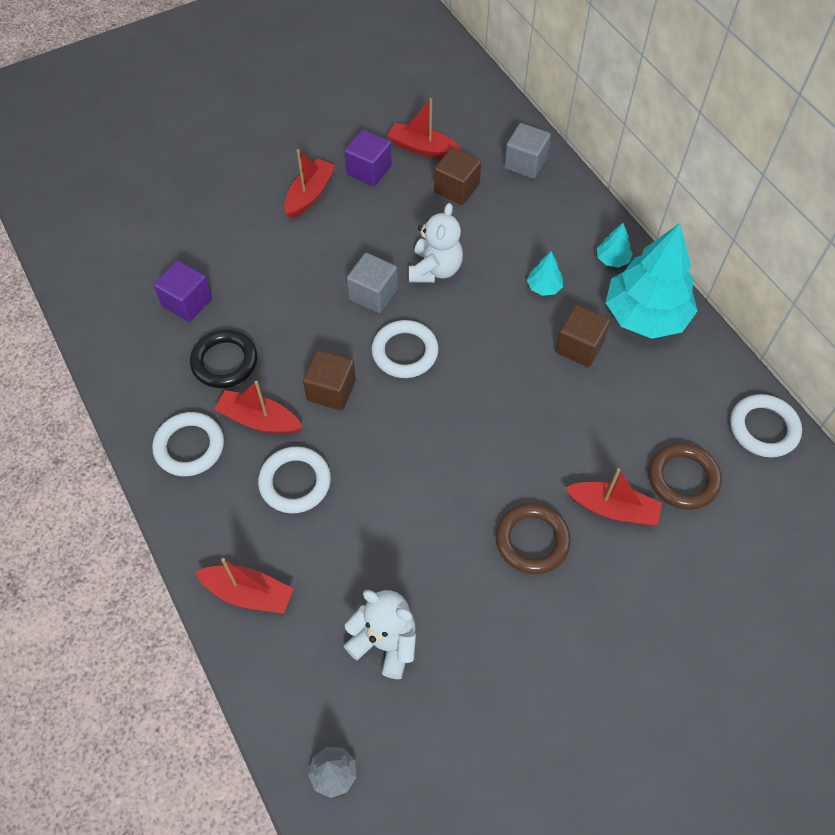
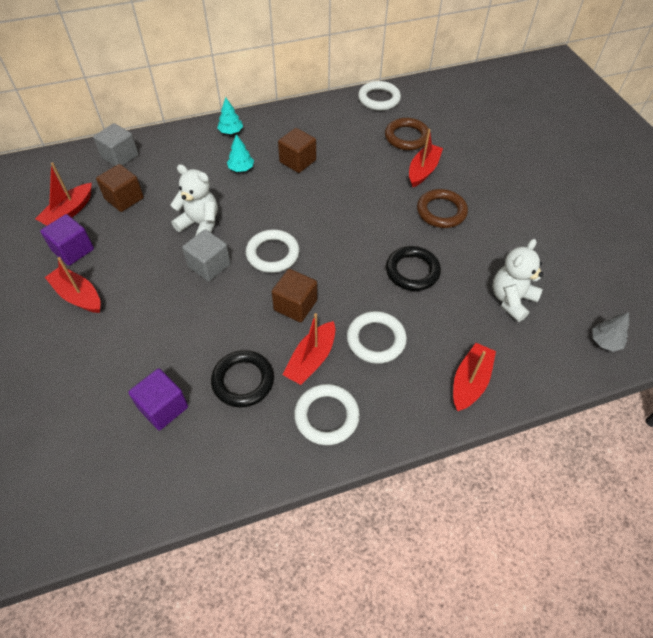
camera: 80 degrees left, 5 degrees down
(410, 512) = (412, 271): none -> black ring
(645, 315) = (282, 127): turquoise tree -> none

